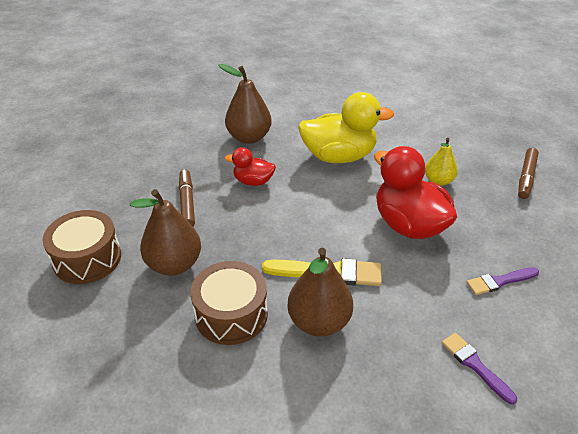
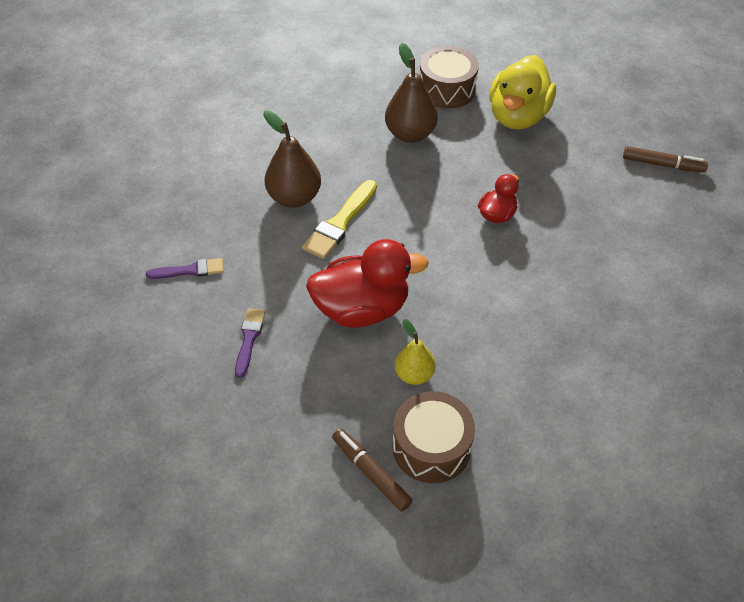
camera: 115 degrees right, 10 degrees up
(187, 202) = (488, 160): brown marker -> brown marker (662, 165)
(231, 314) = (336, 152): brown drum -> brown drum (431, 447)
(249, 137) = (582, 236): brown pear -> none
(339, 156) = (506, 302): yellow duck -> yellow duck (517, 116)

